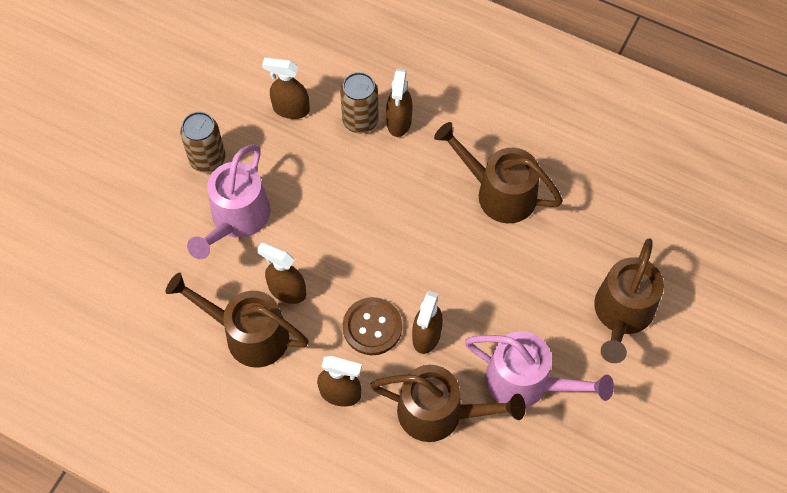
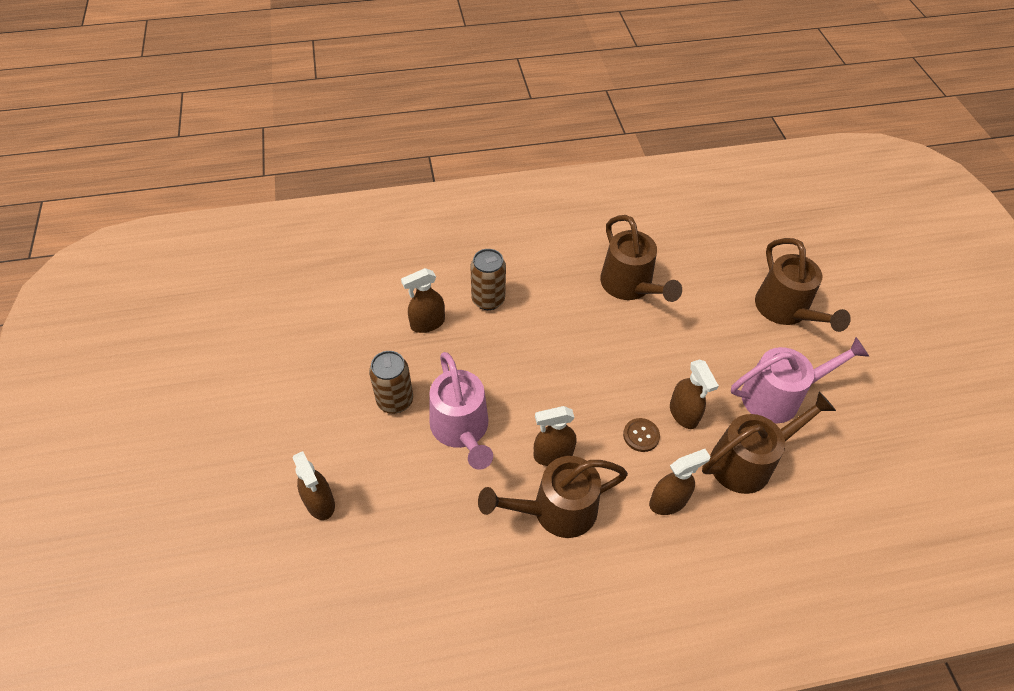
camera: 40 degrees left, 10 degrees down
(372, 327) = (641, 435): brown button -> brown button, size x0.63
(399, 122) = (516, 283): brown spray bottle -> brown spray bottle (320, 502)
(498, 192) = (630, 286): brown watering can -> brown watering can turned 105 degrees counterclockwise

